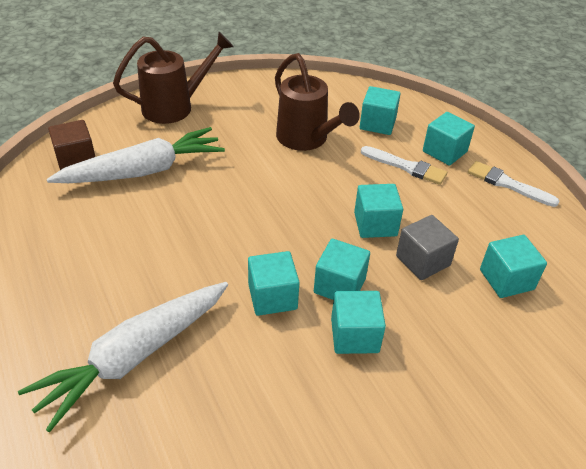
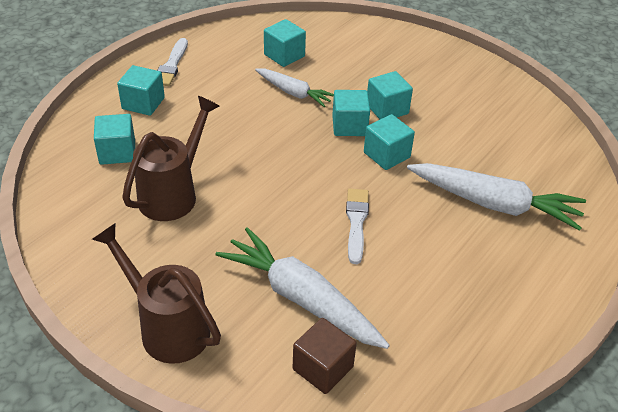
camera: 115 degrees left, 0 degrees up
(375, 224) = (270, 123): turquoise cube -> none
(406, 167) = (180, 121): white brush -> white brush (356, 222)
(422, 261) = (293, 93): grey cube -> white carrot

